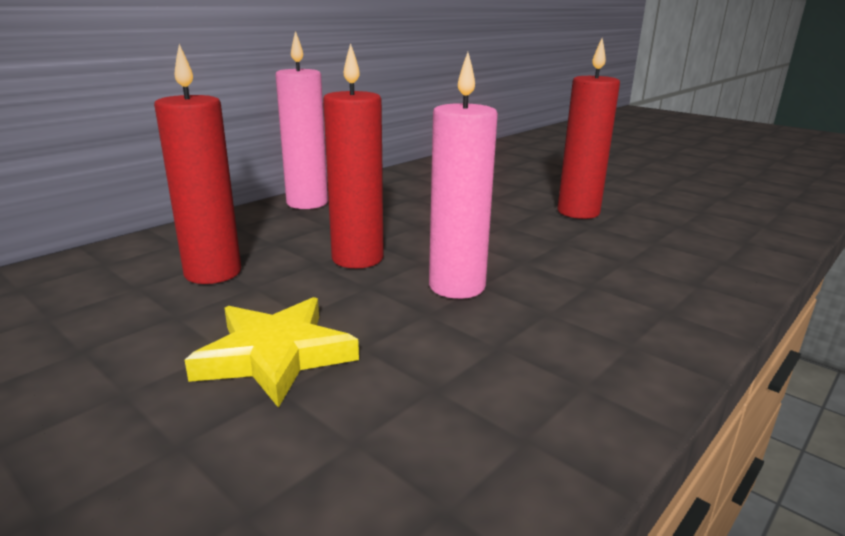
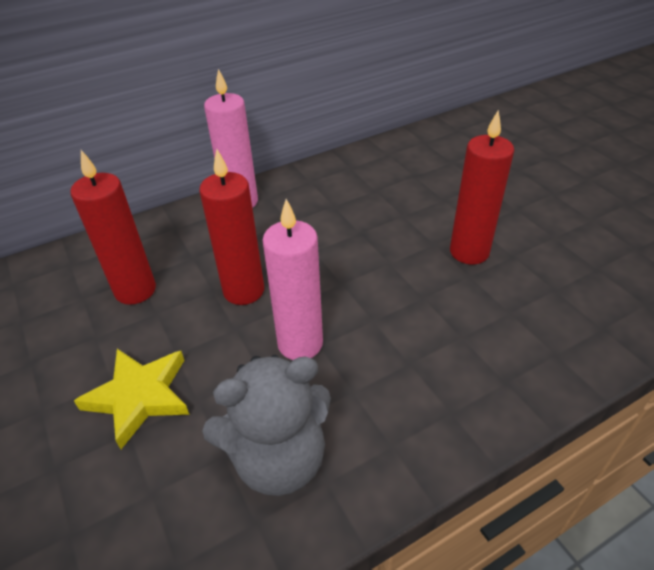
camera: 20 degrees right, 20 degrees up
(508, 377) = (278, 458): none -> grey teddy bear

